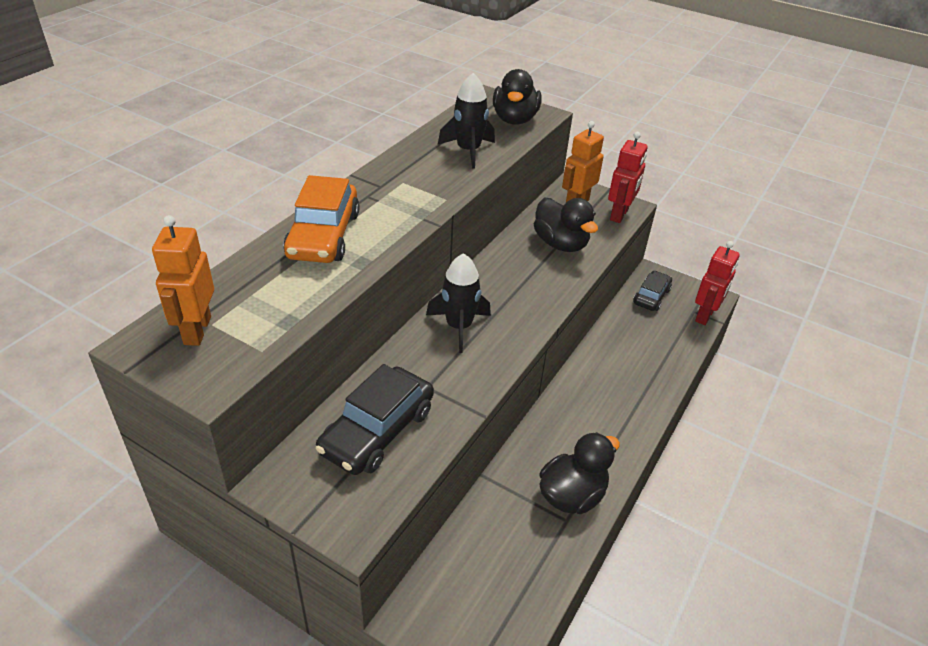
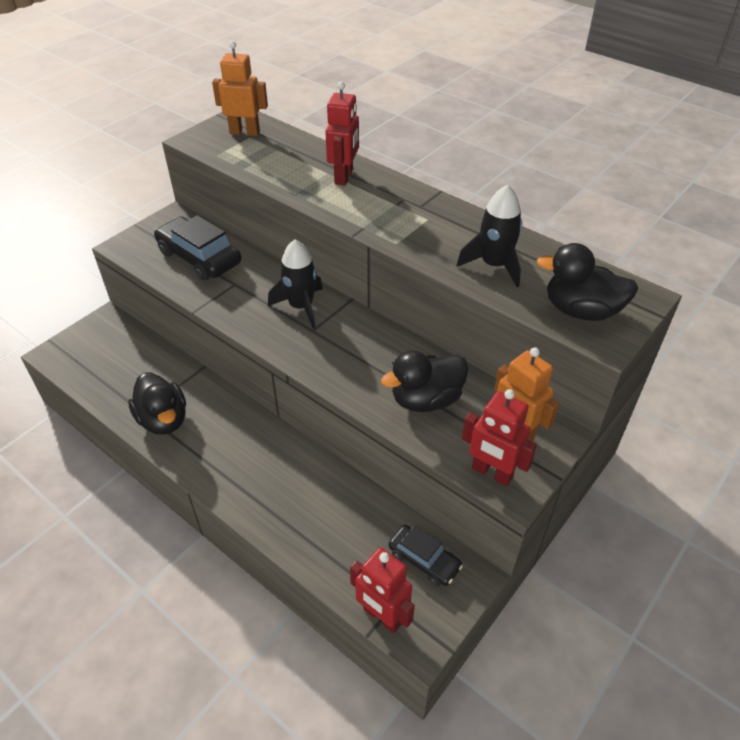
camera: 100 degrees right, 5 degrees up
(323, 235) = (344, 177): orange car -> red robot

